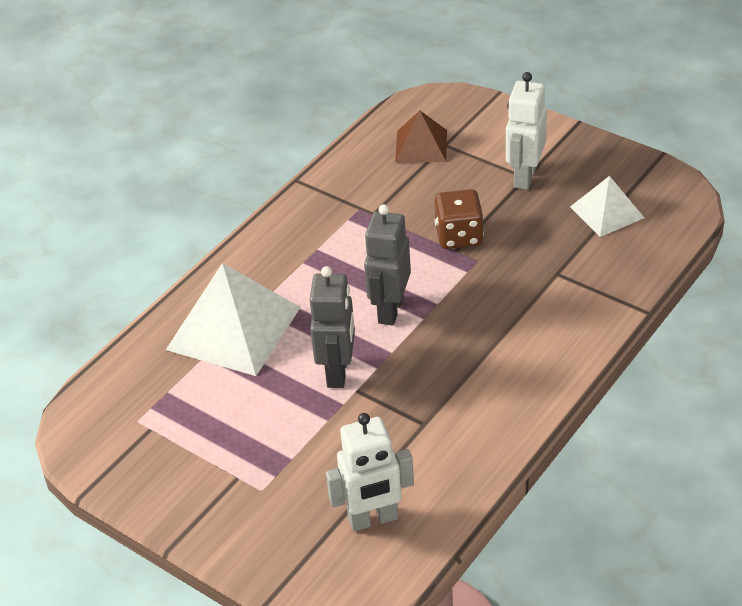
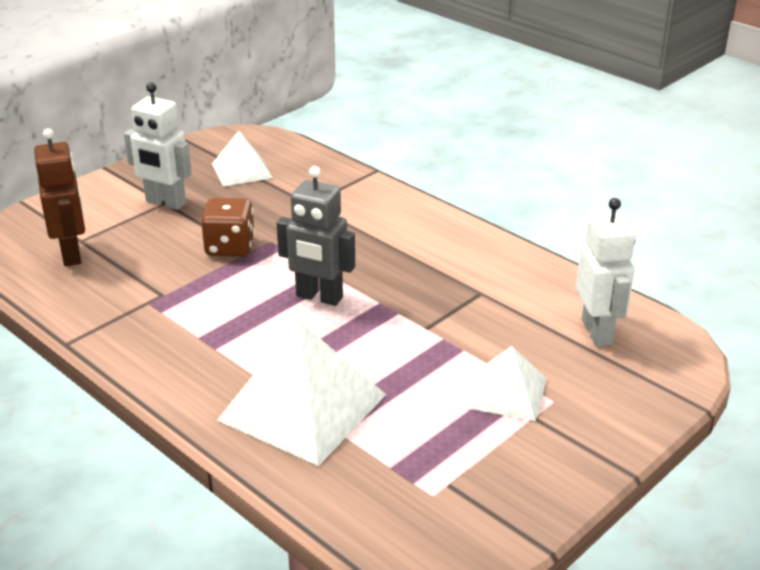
camera: 85 degrees left, 10 degrees down
(267, 456) = (507, 393): none -> white pyramid
(338, 372) = (397, 337): grey robot -> none
(421, 146) = (72, 254): brown pyramid -> brown robot

